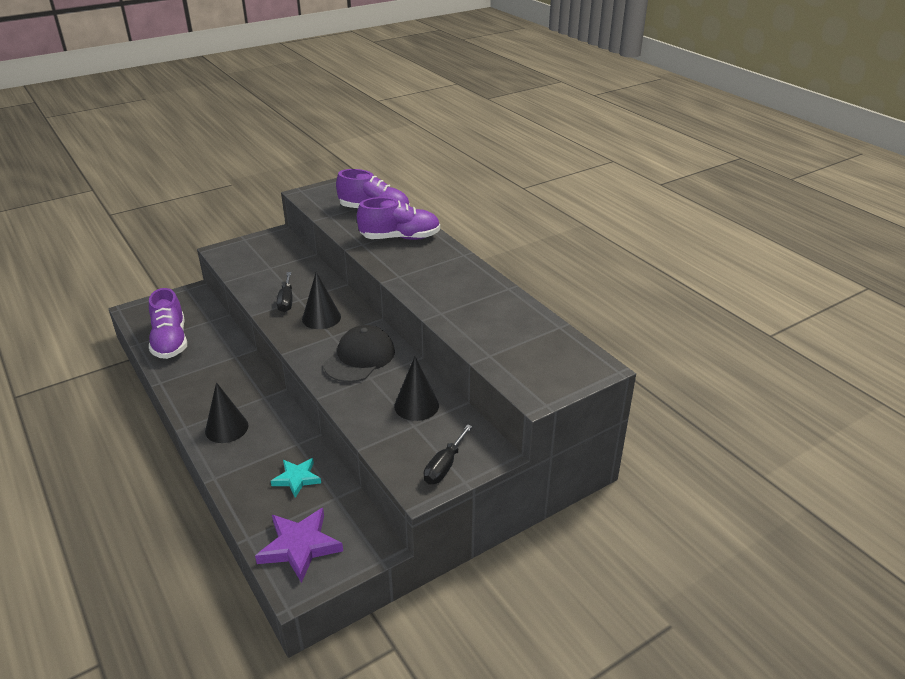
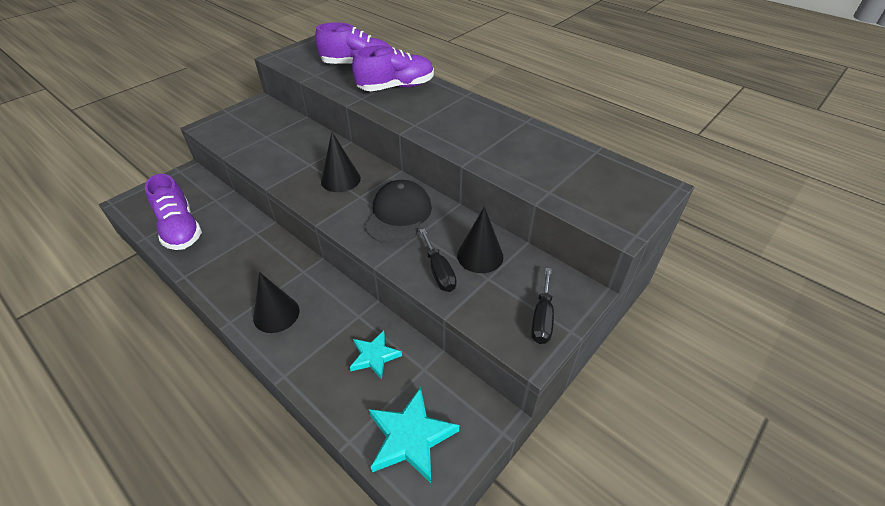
camera: 15 degrees left, 10 degrees up
(286, 301) = (297, 168): black screwdriver -> black screwdriver (439, 271)
(300, 546) = (410, 437): purple star -> turquoise star

